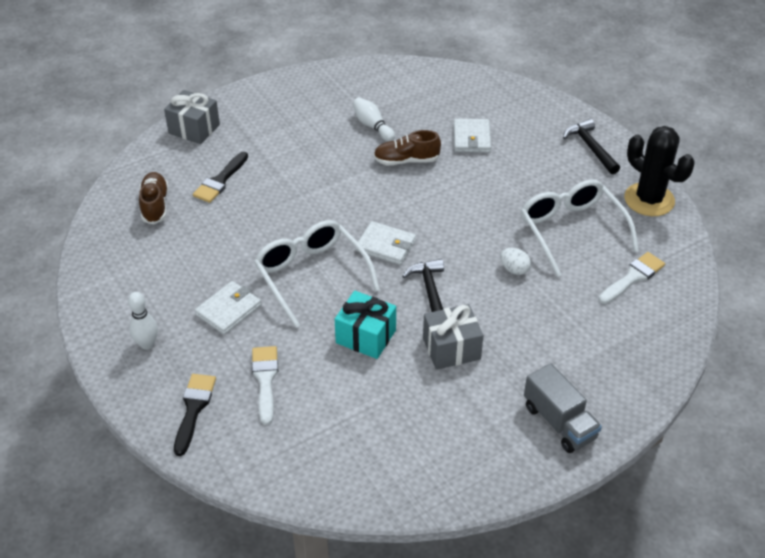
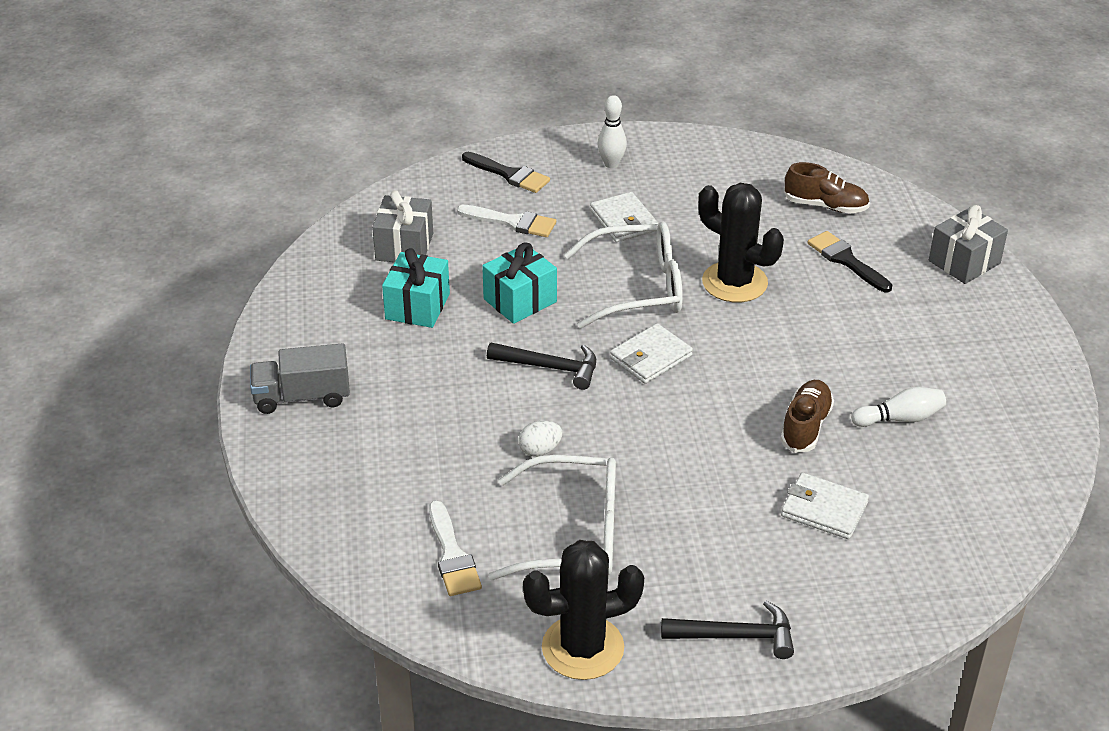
camera: 115 degrees right, 5 degrees down
(276, 227) = (734, 282): none -> black cactus
(411, 397) = (417, 306): none -> turquoise gift
(451, 349) = (457, 355): grey gift -> grey gift (404, 247)

